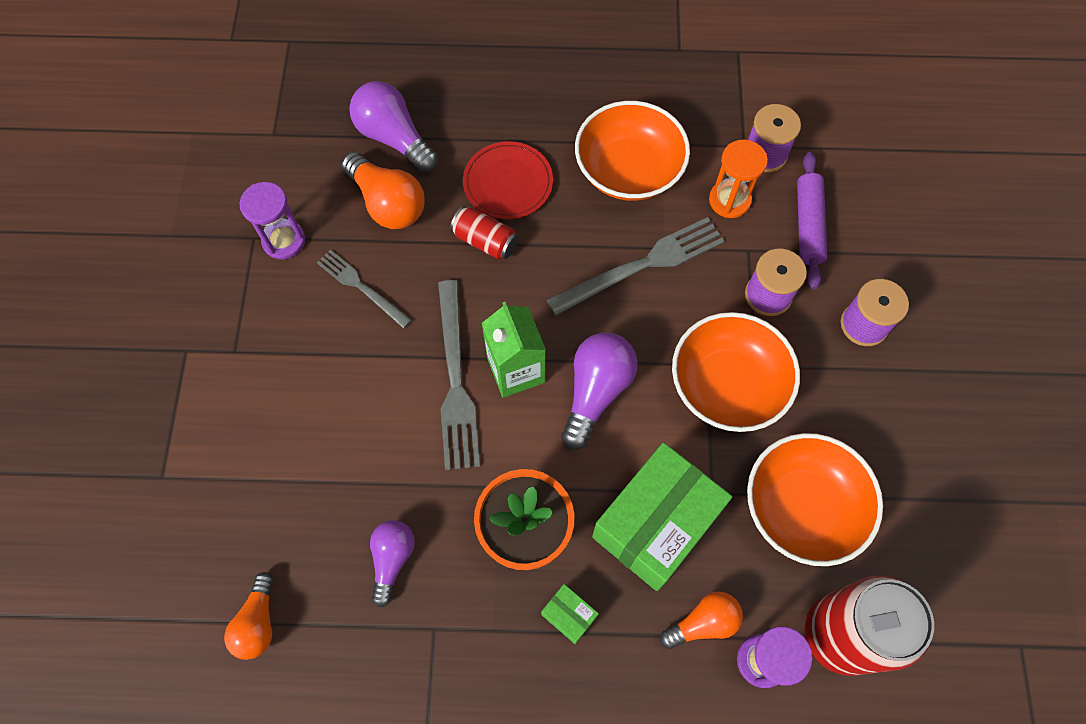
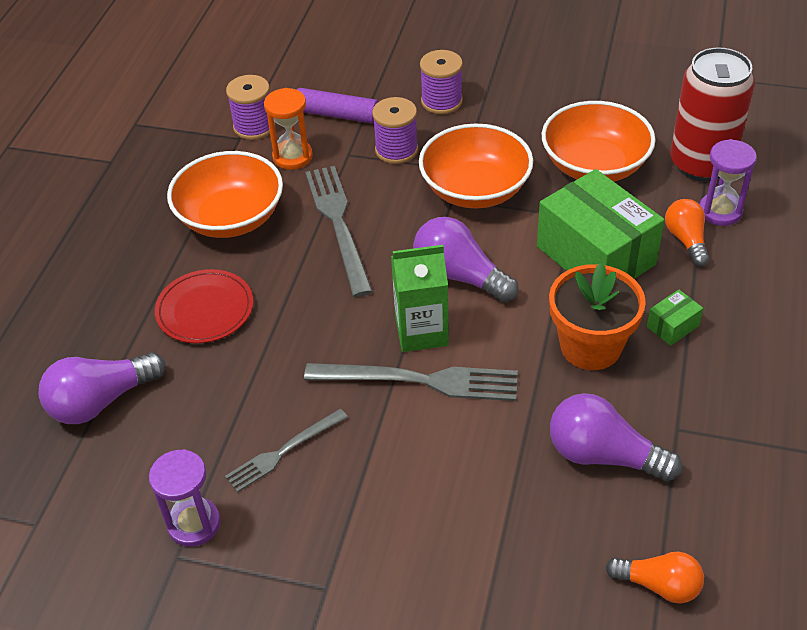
camera: 75 degrees left, 20 degrees down
(388, 203) = (185, 416): orange light bulb -> none
(392, 559) = (603, 455): purple light bulb -> purple light bulb, size x1.54
(485, 241) = (267, 337): red can -> none

